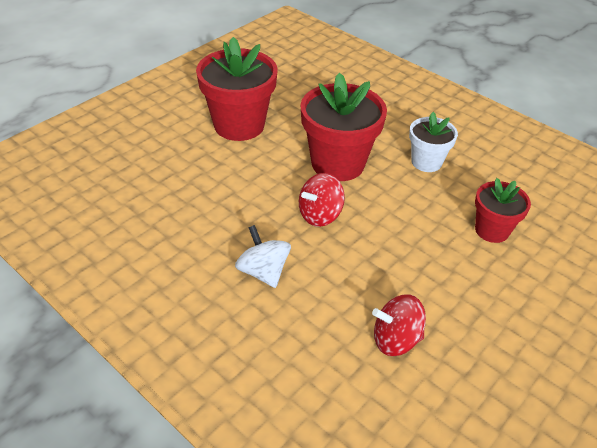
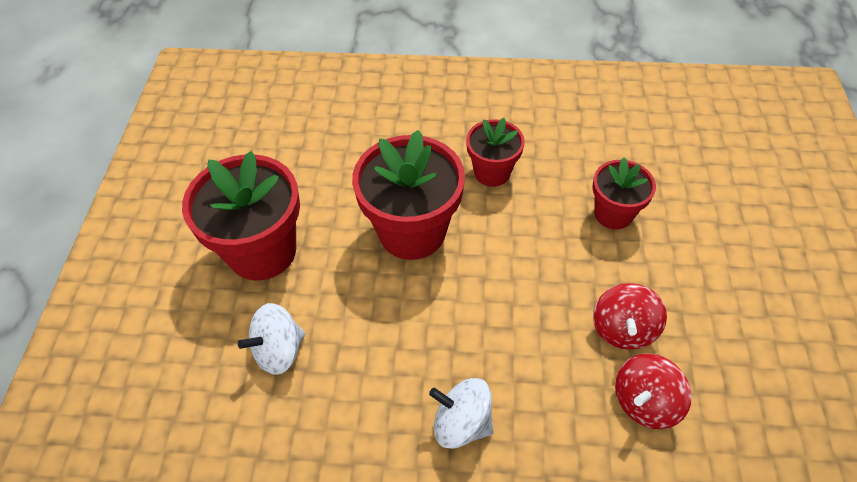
camera: 35 degrees left, 10 degrees up
(199, 175) = (279, 350): none -> white spinning top
(320, 215) = (452, 309): red spinning top -> red spinning top (622, 329)
(426, 162) = (492, 172): white flower pot -> red flower pot

